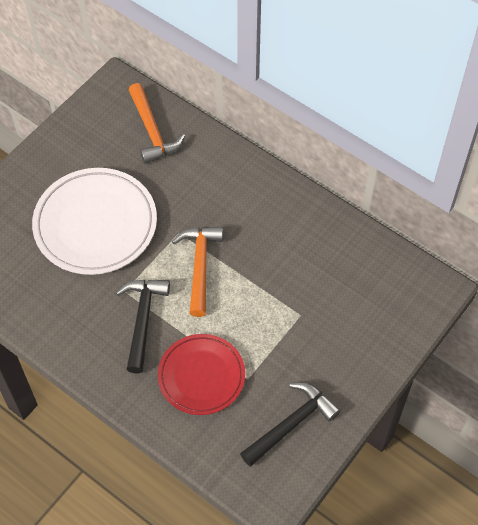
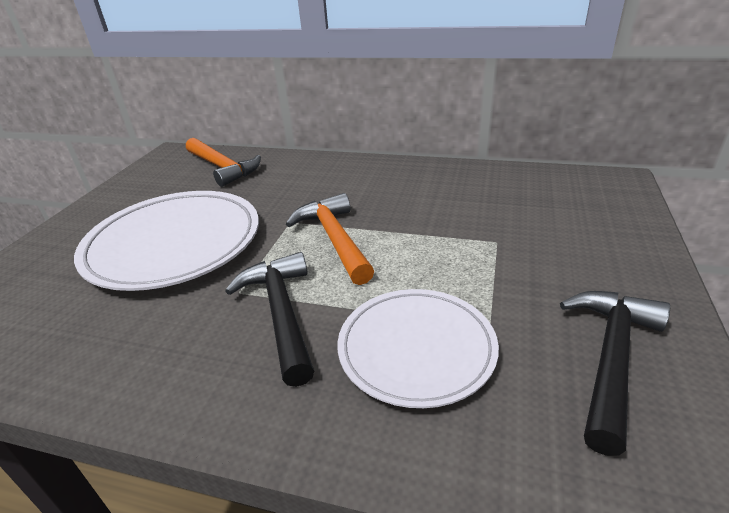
camera: 20 degrees left, 25 degrees down
(201, 376) = (416, 349): red plate -> white plate

